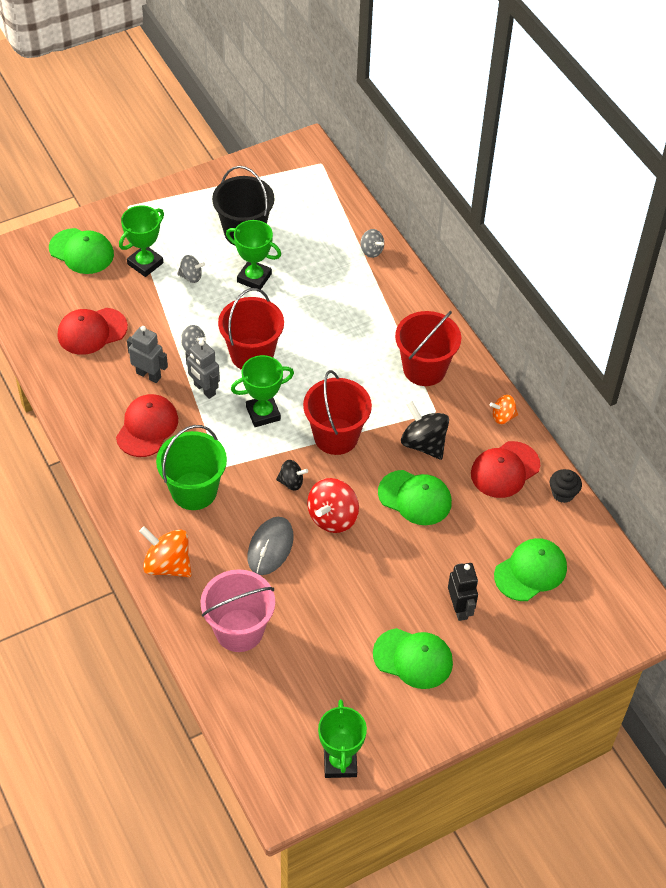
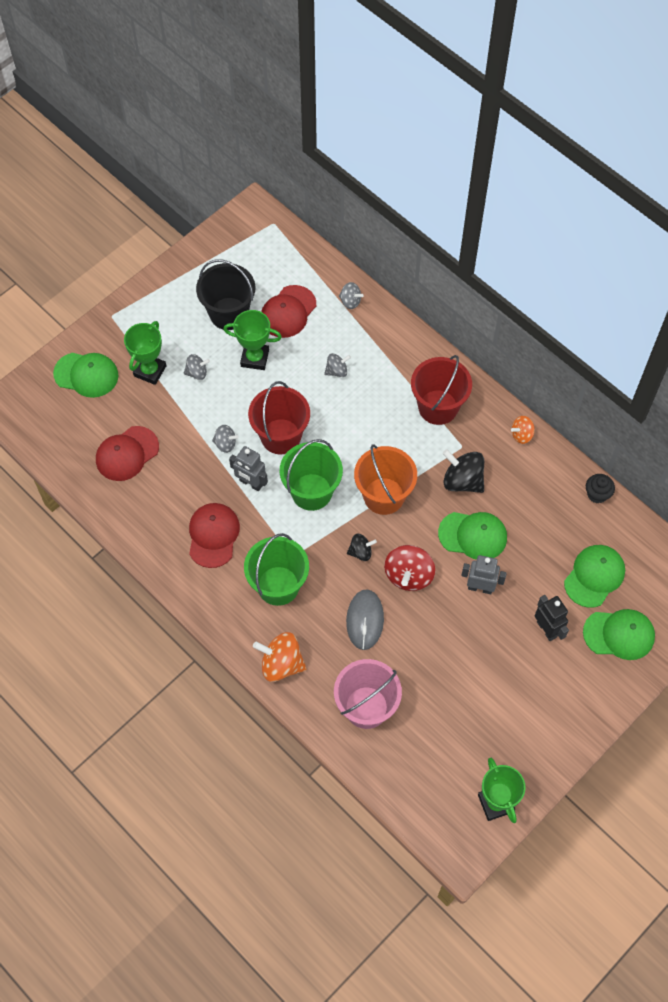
camera: 15 degrees left, 10 degrees up
(148, 375) = (195, 483): grey robot -> grey robot (480, 587)
(263, 413) = (311, 492): green trophy -> green bucket
(333, 310) = (337, 371): none -> grey spinning top
(336, 436) = (384, 496): red bucket -> orange bucket
(413, 658) = (523, 688): green cap -> green cap (619, 634)
(505, 470) = (540, 486): red cap -> red cap (288, 312)

